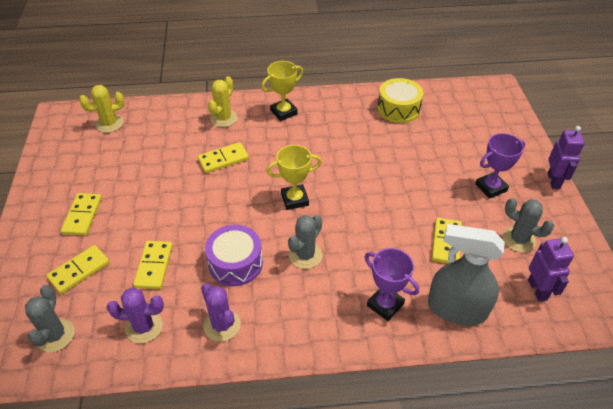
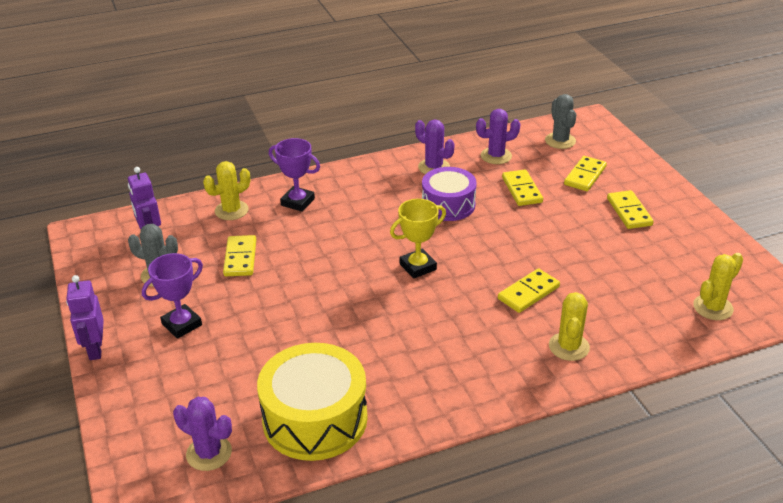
camera: 165 degrees right, 10 degrees down
(283, 112) = (490, 375): yellow trophy -> none
(305, 255) = (384, 222): grey cactus -> none
(398, 109) = (315, 419): yellow drum -> yellow drum, size x1.50
(456, 309) = (231, 210): grey spray bottle -> yellow cactus
(462, 103) = (209, 453): none -> purple cactus

